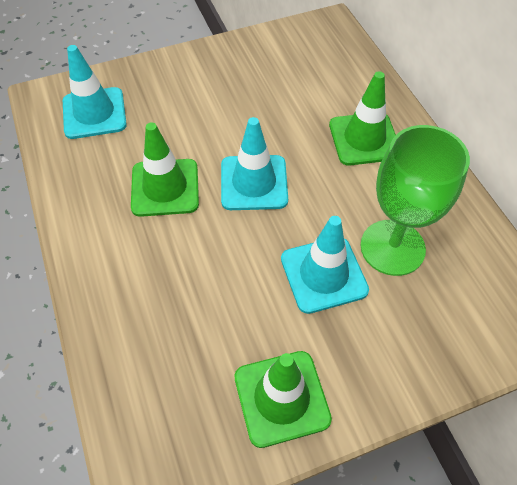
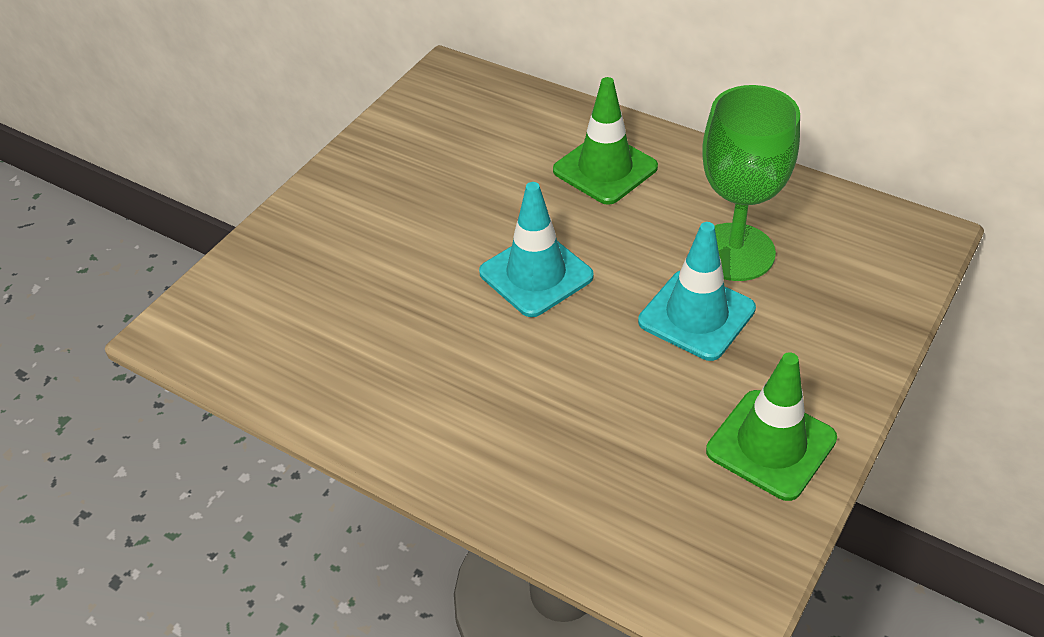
camera: 35 degrees left, 10 degrees down
(94, 113) = (265, 311): turquoise traffic cone -> none
(165, 188) = (443, 336): green traffic cone -> none

